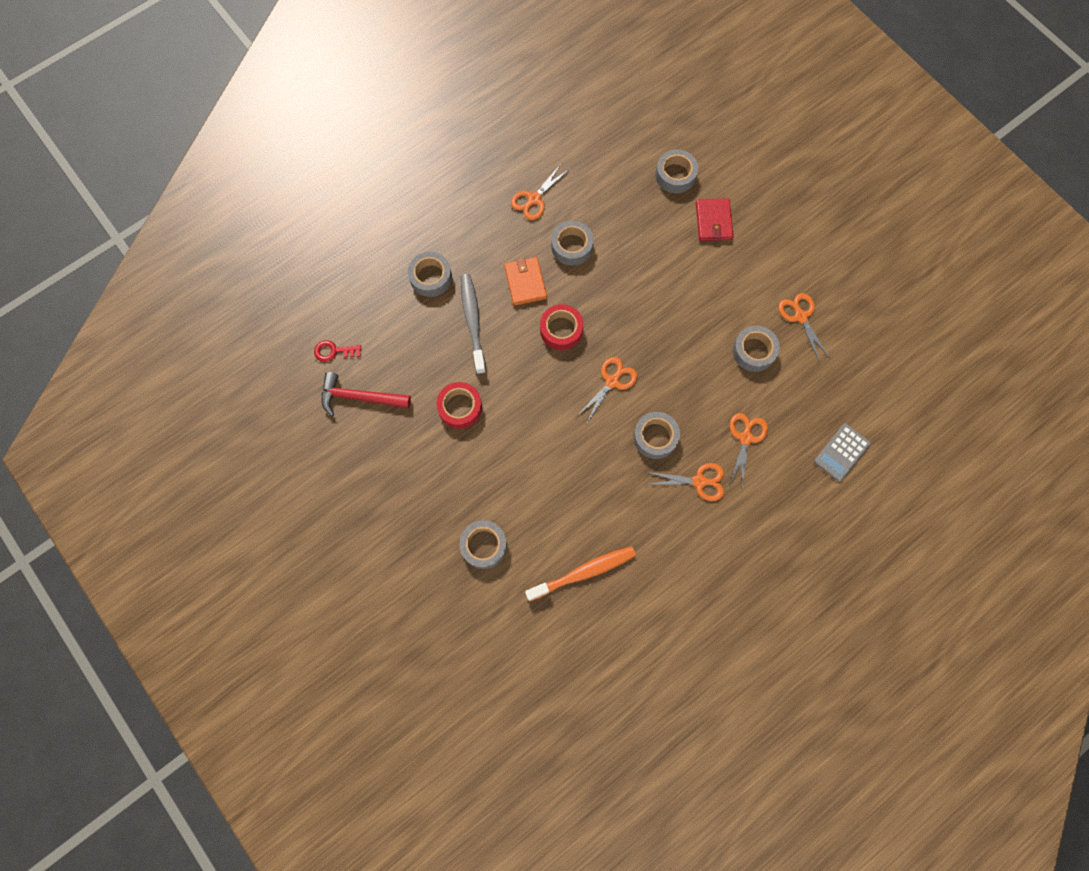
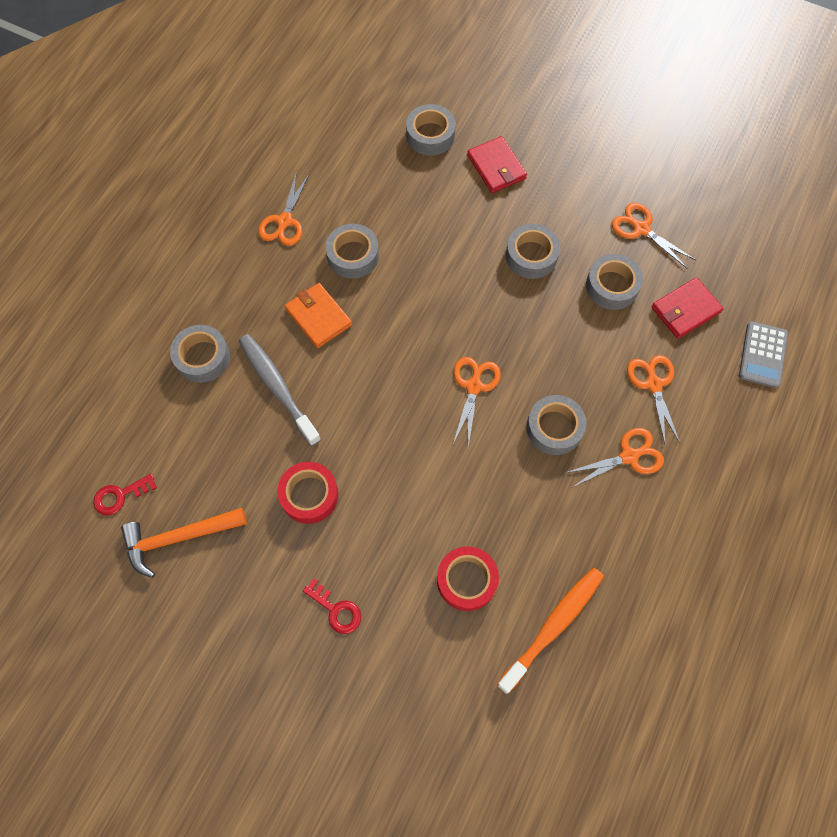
camera: 25 degrees left, 5 degrees down
(360, 397) = (179, 538): red hammer -> orange hammer
(442, 493) = (336, 610): none -> red key
(484, 545) = (418, 651): grey tape -> grey tape (531, 256)
(561, 330) = (386, 353): red tape -> red tape (466, 580)
(800, 393) = (685, 310): none -> red wallet

